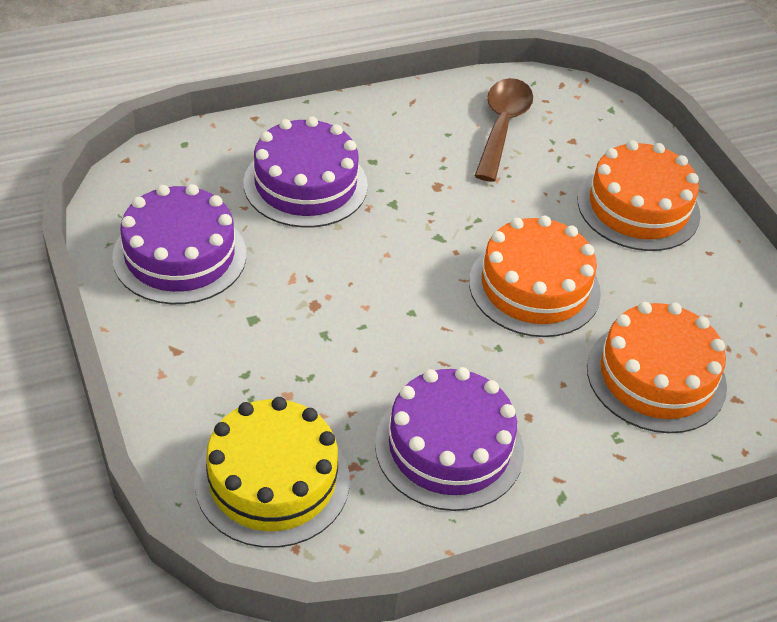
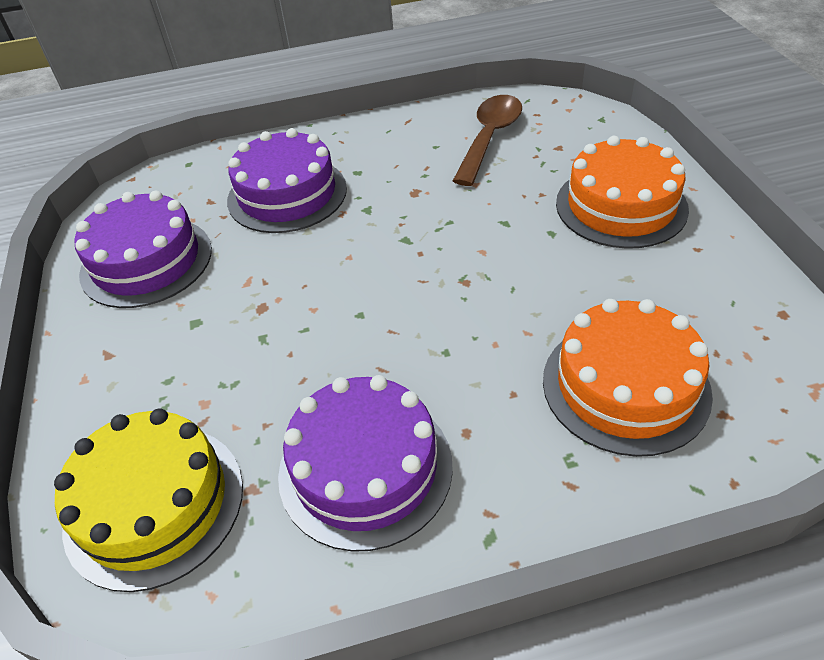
camera: 15 degrees right, 0 degrees up
(534, 287) = (497, 287): orange cake -> none

